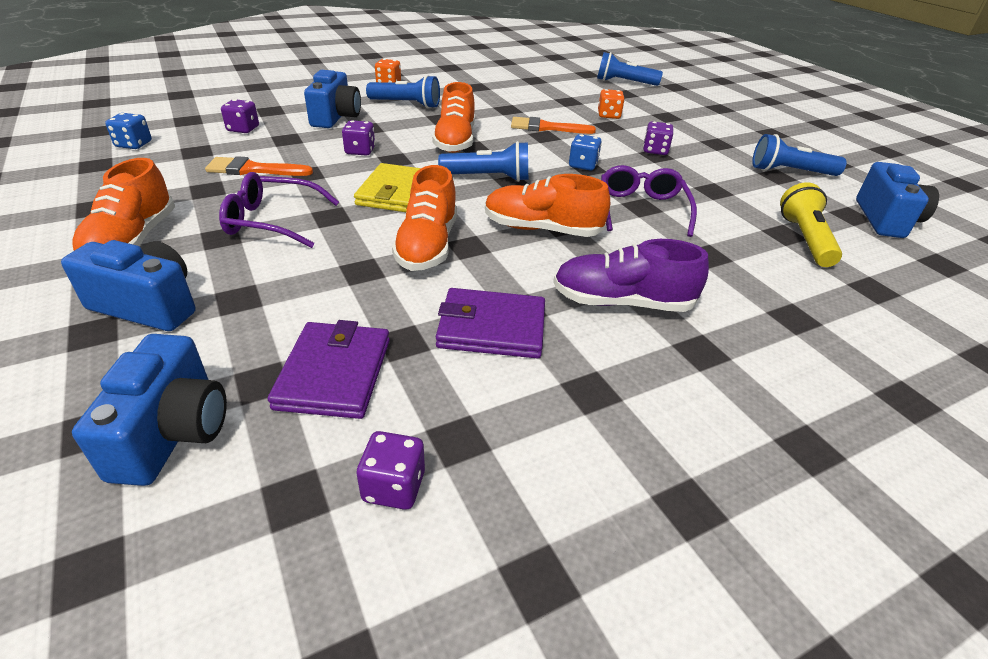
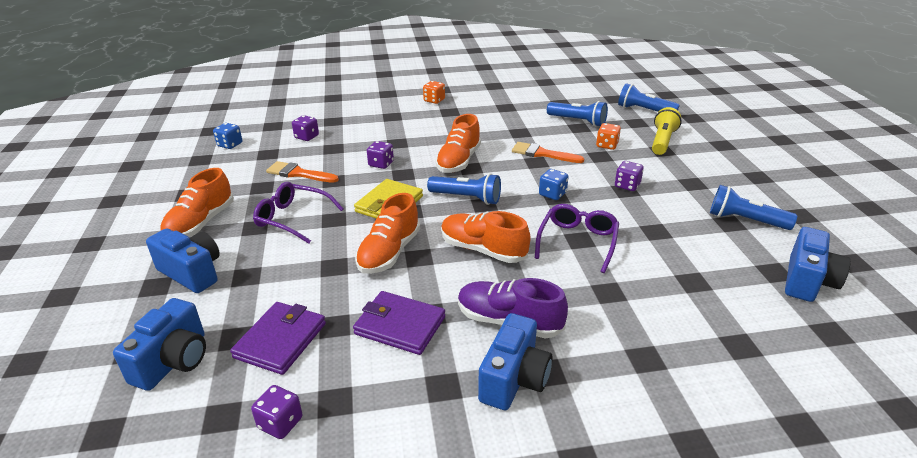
camera: 20 degrees right, 5 degrees down
(335, 117) = (377, 131): blue camera -> blue camera (514, 379)
(406, 104) = (438, 122): blue flashlight -> blue flashlight (578, 121)
(804, 239) = (709, 289): yellow flashlight -> yellow flashlight (662, 141)

